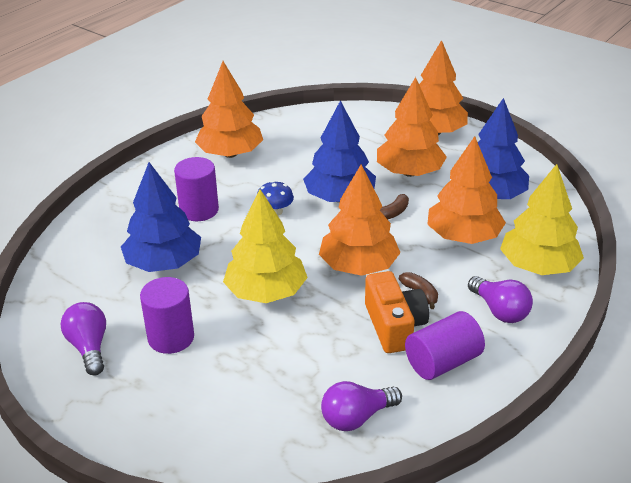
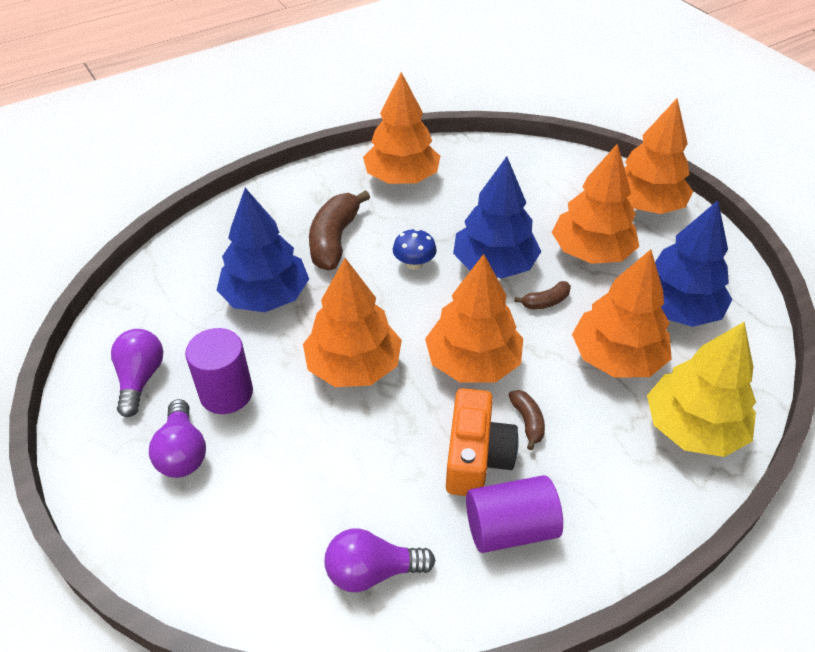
camera: 20 degrees right, 10 degrees up
(199, 210) = (334, 240): purple cylinder -> brown banana
(266, 292) = (353, 366): yellow tree -> orange tree
(499, 311) = (614, 477): purple light bulb -> purple light bulb (182, 452)

